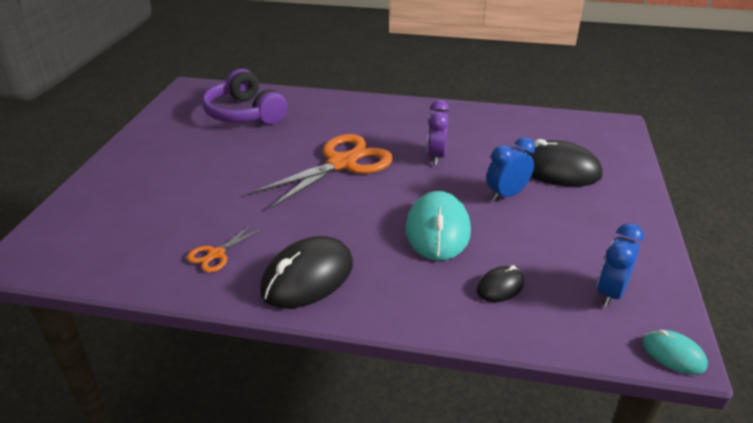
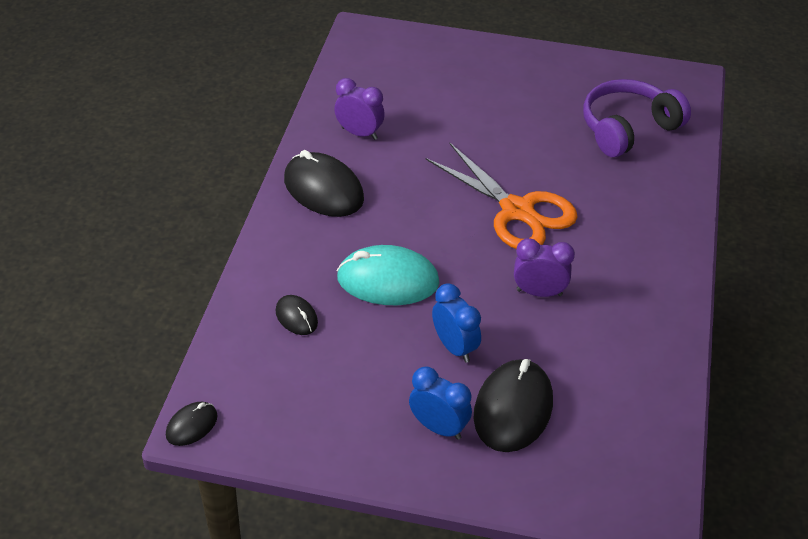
camera: 90 degrees right, 10 degrees up
(216, 254) = (359, 133): orange scissors -> purple clock
(610, 293) = (278, 401): blue clock -> blue clock (438, 427)
(673, 354) = (192, 426): turquoise mouse -> black mouse

